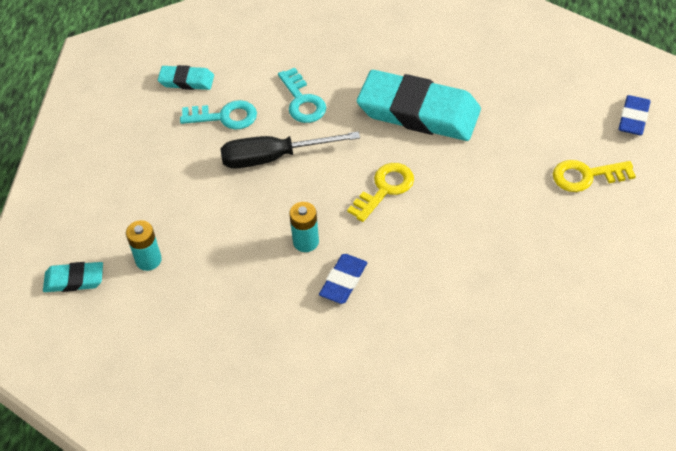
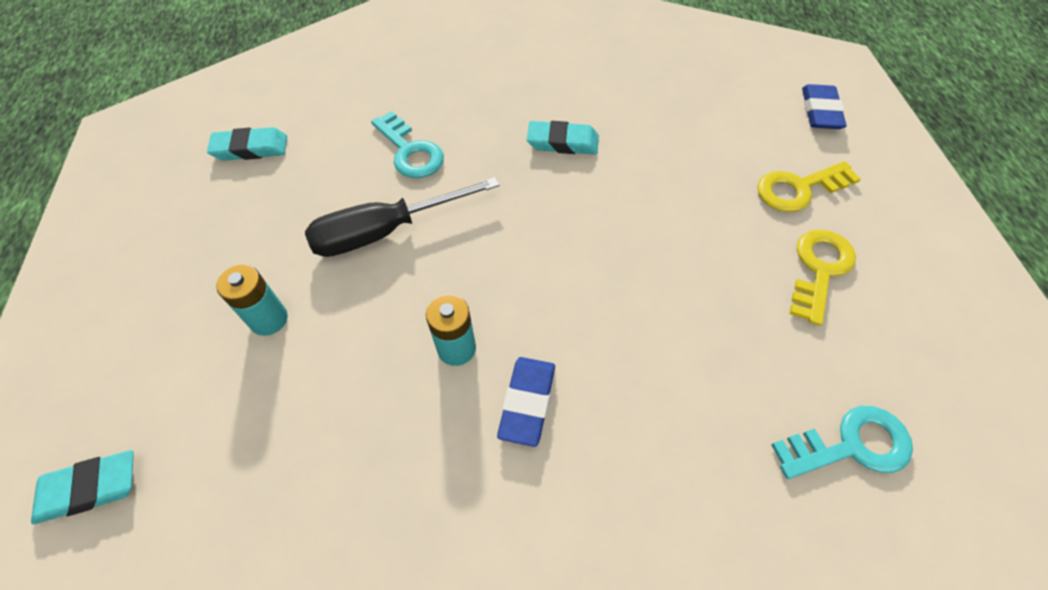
camera: 15 degrees left, 5 degrees up
(148, 260) = (215, 426): turquoise battery -> turquoise battery (269, 319)
(225, 117) = (309, 187): turquoise key -> turquoise key (850, 445)
(385, 189) = (548, 249): yellow key -> yellow key (819, 269)
(418, 112) = (562, 142): turquoise eraser -> turquoise eraser, size x0.47

